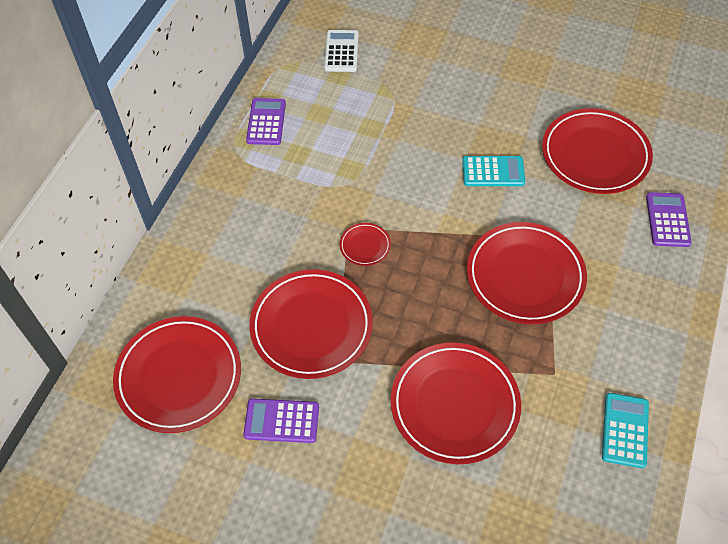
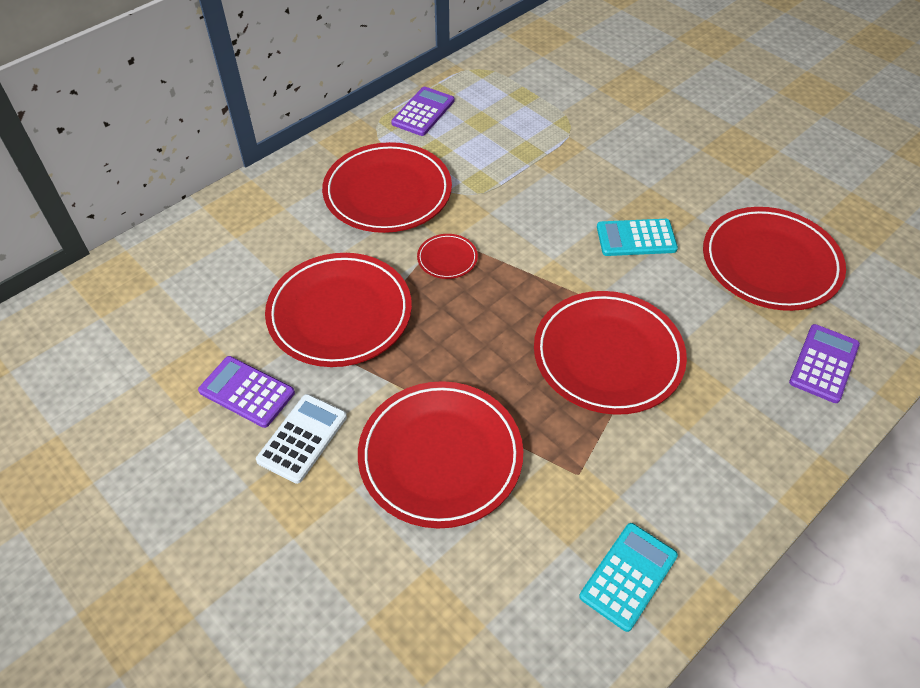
camera: 25 degrees right, 5 degrees down
(179, 376) = (179, 307): red plate -> red plate (387, 192)
(341, 51) = (542, 74): white calculator -> white calculator (302, 438)
(493, 172) = (636, 238): turquoise calculator -> turquoise calculator turned 150 degrees clockwise

